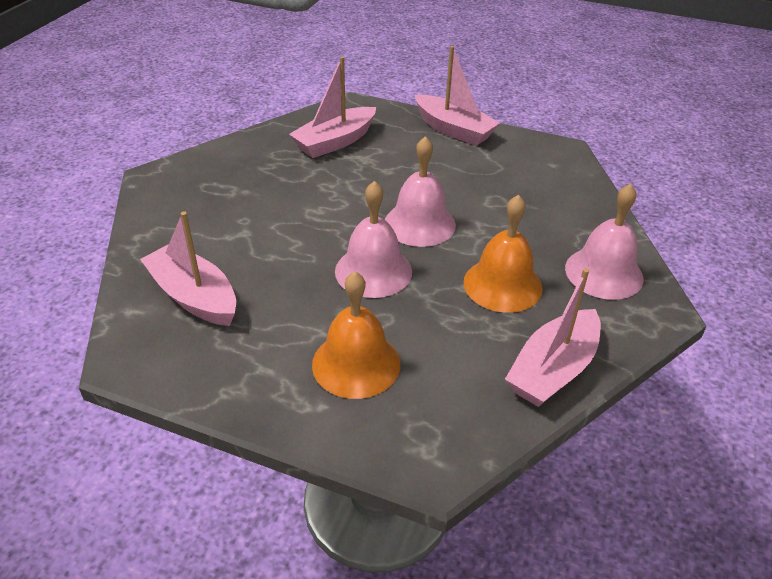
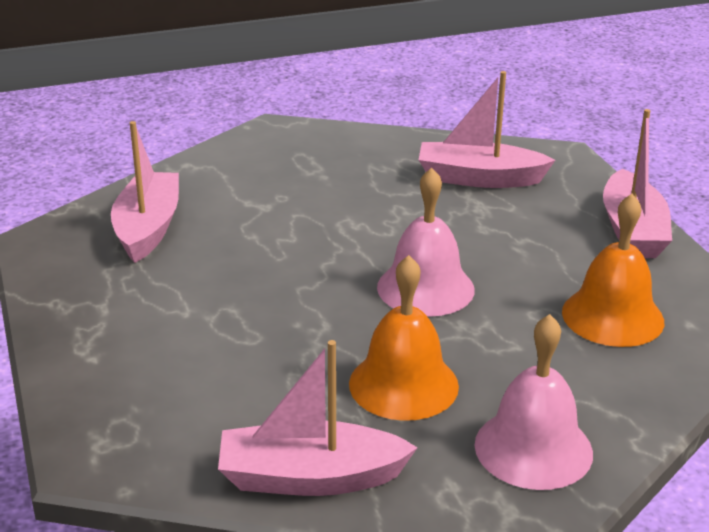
camera: 50 degrees right, 10 degrees down
(356, 363) = (167, 350): orange bell -> orange bell (612, 316)
(373, 271) = (310, 297): pink bell -> none

